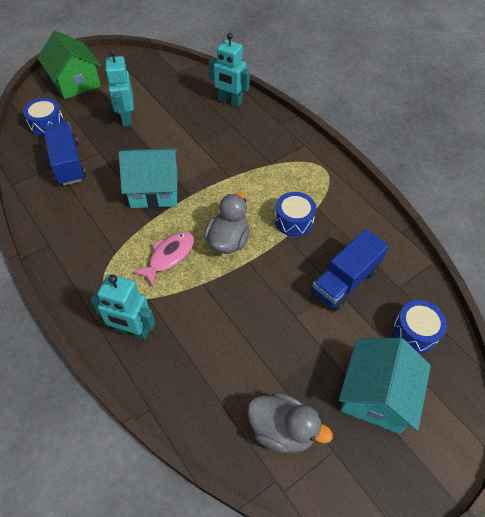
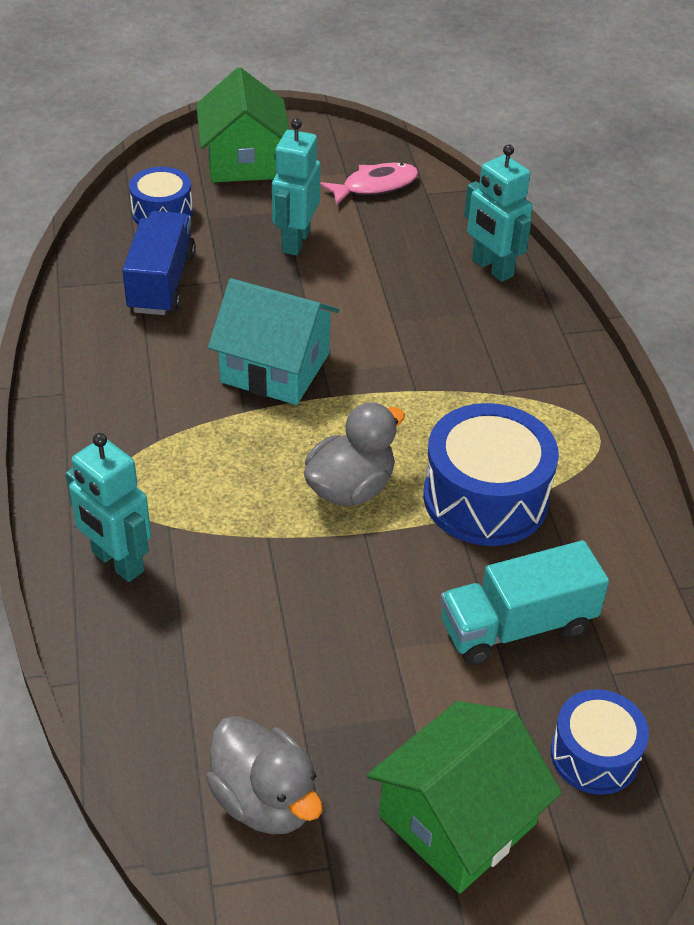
camera: 25 degrees right, 10 degrees down
(169, 256) = (239, 476): pink fish -> pink fish (375, 186)
(293, 221) = (485, 498): blue drum -> blue drum, size x1.67
(345, 281) = (517, 626): blue truck -> turquoise truck
(376, 395) = (457, 820): turquoise house -> green house

